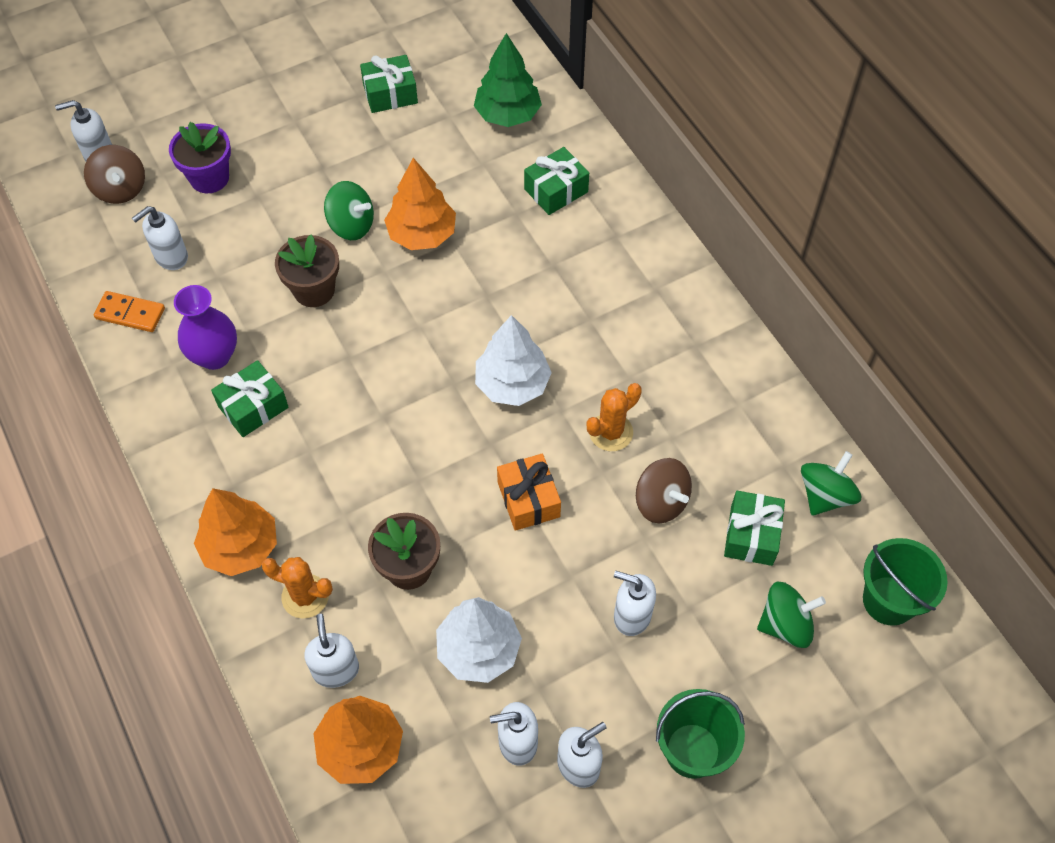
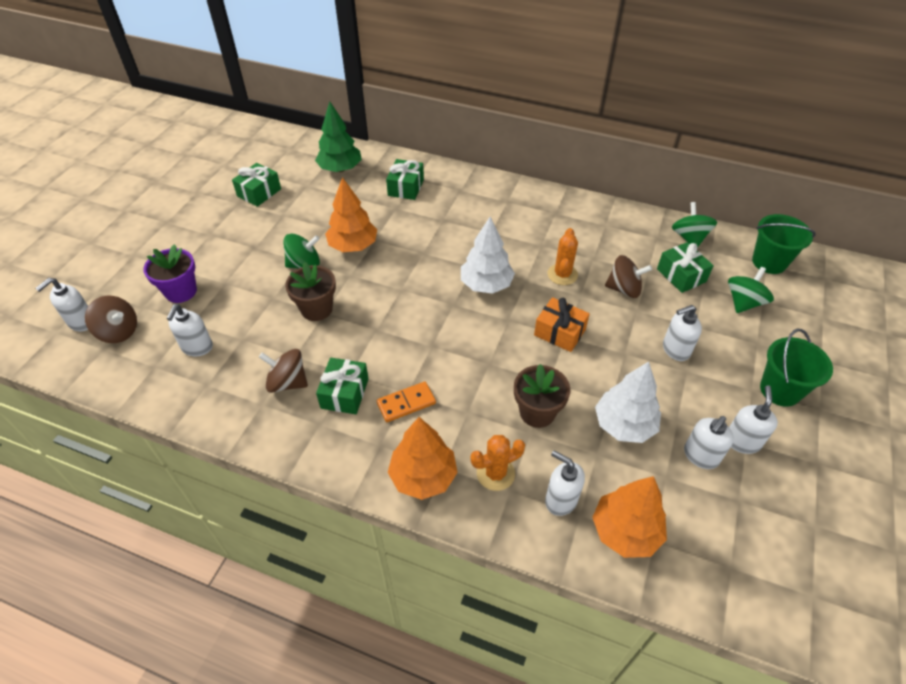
camera: 40 degrees left, 10 degrees down
(130, 313) = (199, 396): orange domino -> orange domino (406, 403)
(214, 356) = (287, 382): purple vase -> brown spinning top

